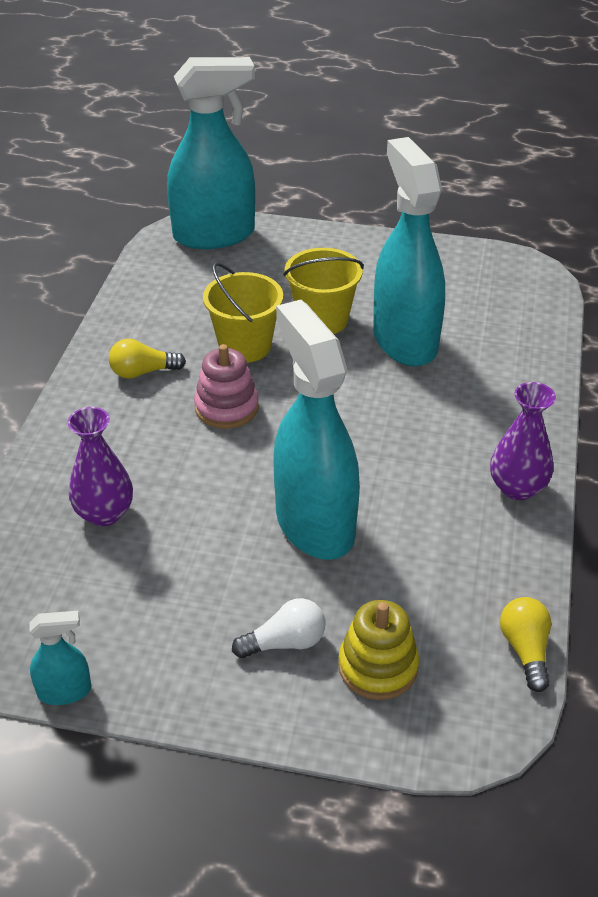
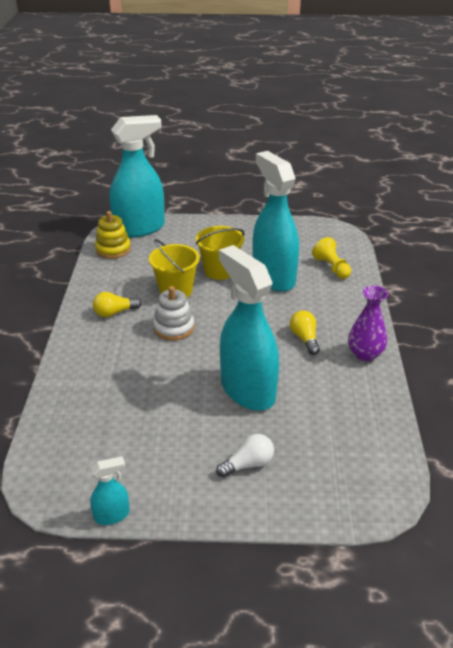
camera: 10 degrees left, 5 degrees down
(104, 513) = (111, 400): purple vase -> none
(226, 407) = (174, 328): pink stacking toy -> white stacking toy
(378, 667) = (310, 471): yellow stacking toy -> yellow stacking toy (113, 249)
(504, 334) = (331, 267): none -> yellow pawn
(525, 650) = (397, 448): yellow light bulb -> yellow light bulb (304, 339)

